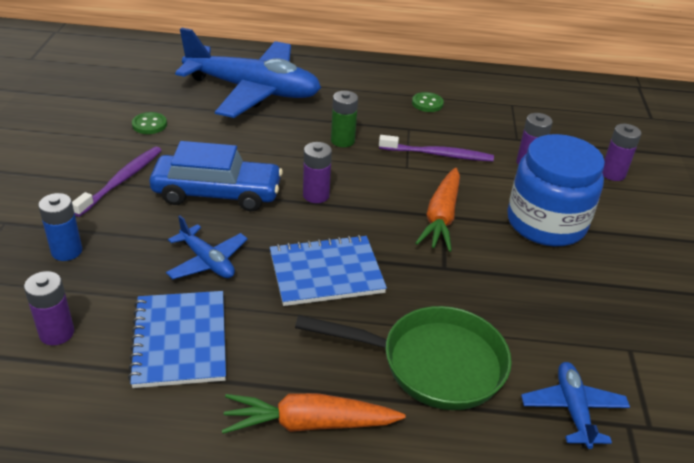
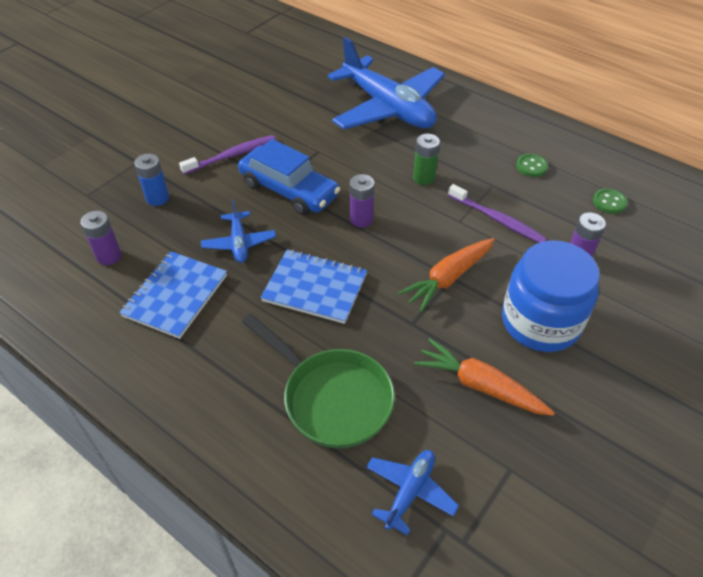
camera: 35 degrees right, 10 degrees up
(149, 124) = (286, 114): green button -> green button (609, 202)
(309, 423) = (208, 397): orange carrot -> orange carrot (480, 386)
(613, 174) = (657, 301): purple battery -> none

